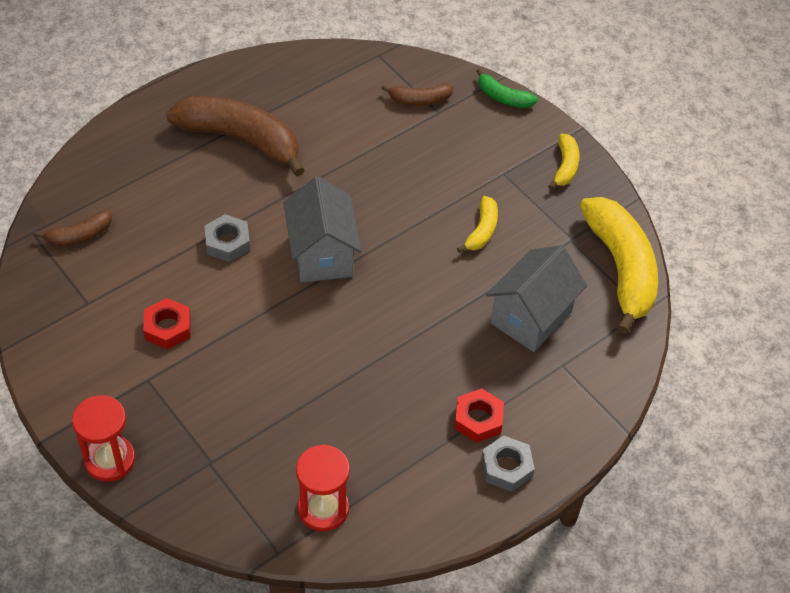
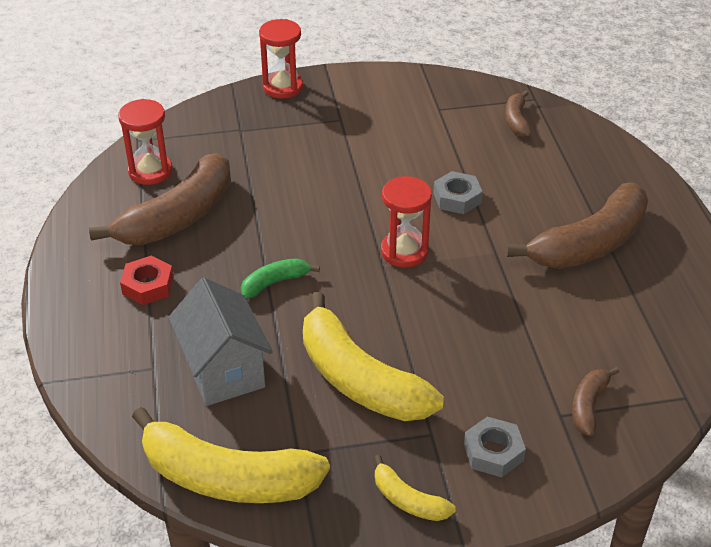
camera: 120 degrees right, 10 degrees down
(167, 328) = (384, 141): red nut -> none
(322, 254) = (404, 251): grey house -> red hourglass
(377, 445) = (178, 217): none -> brown banana
(482, 230) = (359, 379): yellow banana -> yellow banana, size x2.12
(503, 97) = (558, 491): green banana -> green banana (275, 282)
(506, 467) = (88, 284): grey nut -> grey nut (493, 452)

